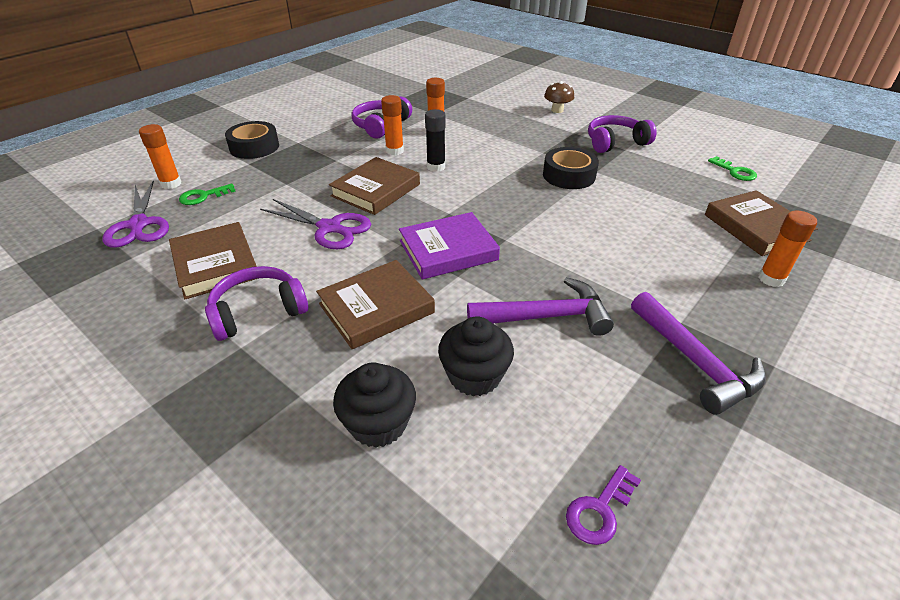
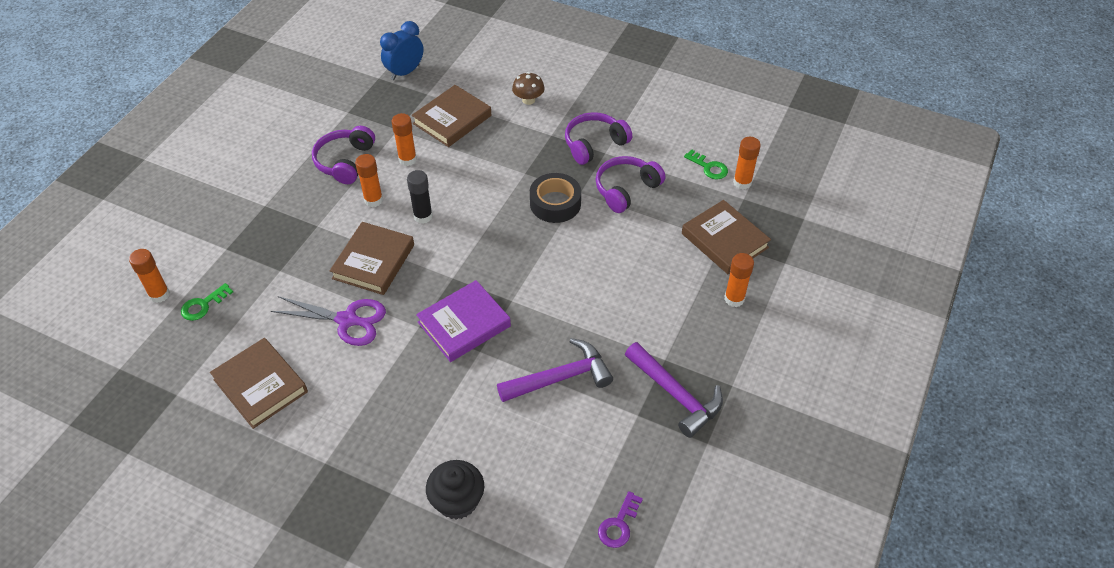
camera: 15 degrees left, 10 degrees up
(139, 225) = (159, 355): purple scissors -> none
(254, 147) = (220, 222): black tape -> none
(258, 312) = (323, 426): purple headphones -> purple headphones (626, 189)
(376, 308) = (421, 400): brown book -> brown book (452, 119)
(454, 85) = (405, 72): none -> blue clock
(474, 376) = (516, 445): black cupcake -> none
(773, 187) = (742, 182): none -> orange glue stick

